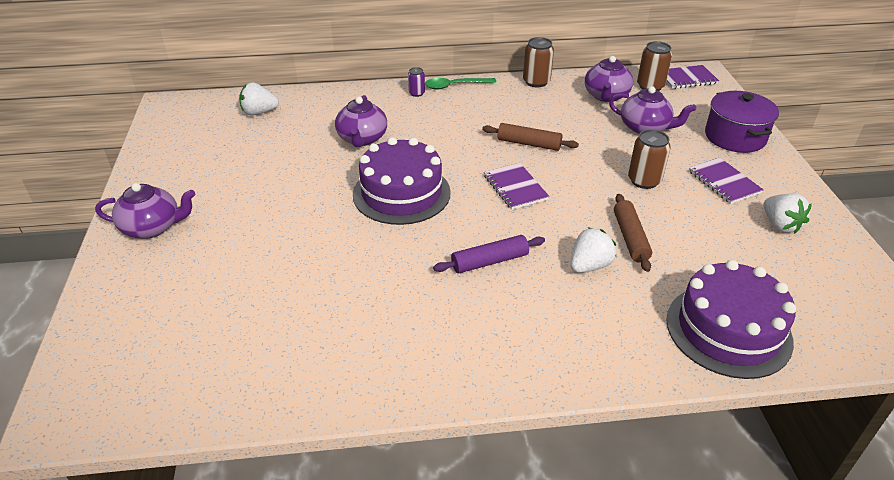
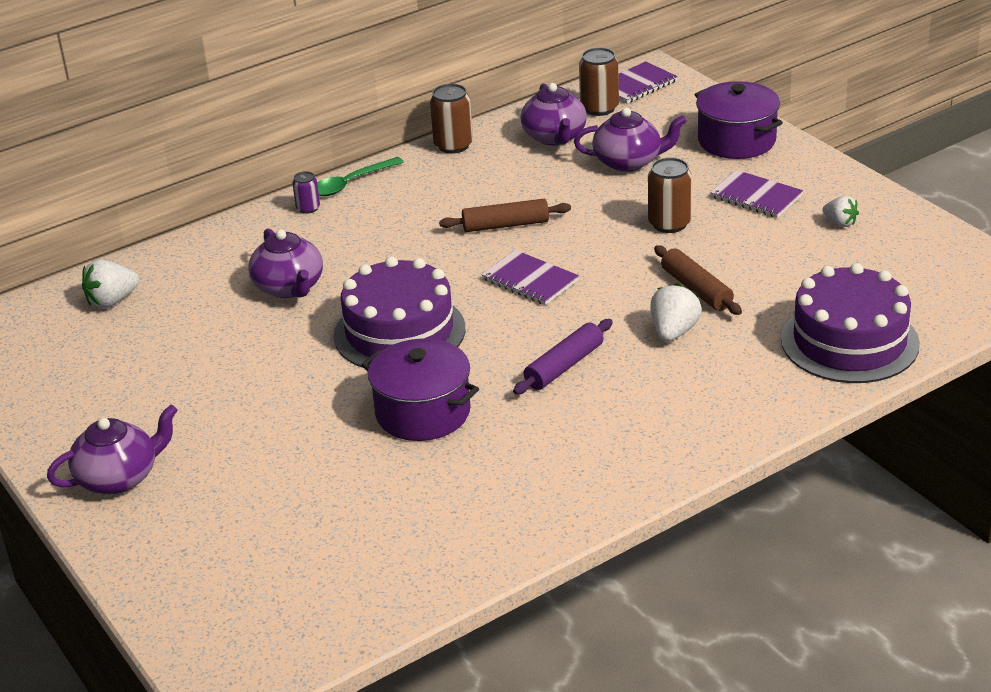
camera: 25 degrees left, 5 degrees down
(367, 258) = (423, 412): none -> purple pot
(780, 225) = (840, 223): white strawberry -> white strawberry, size x0.66

